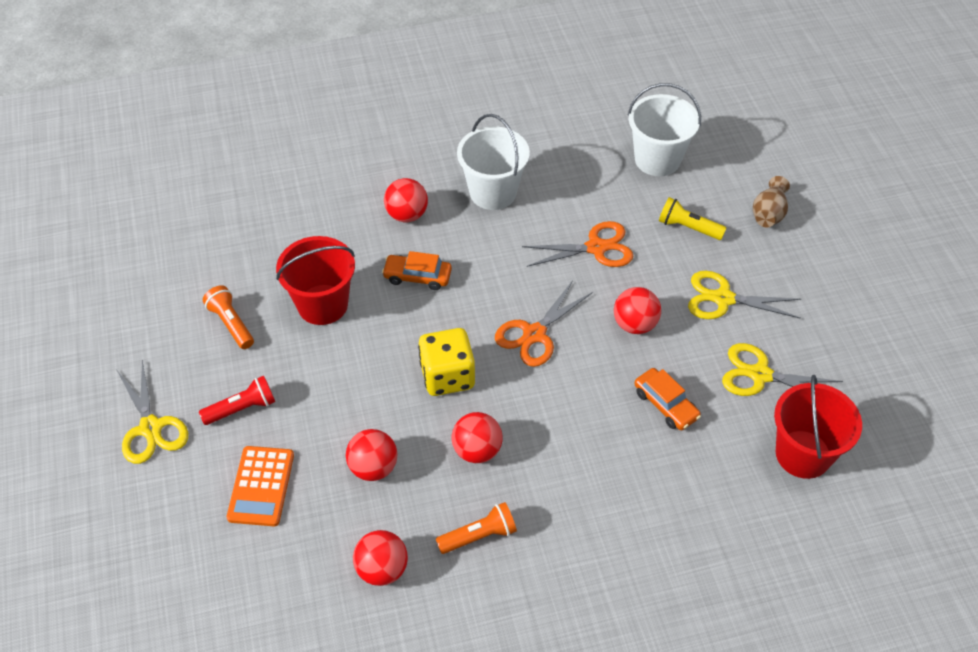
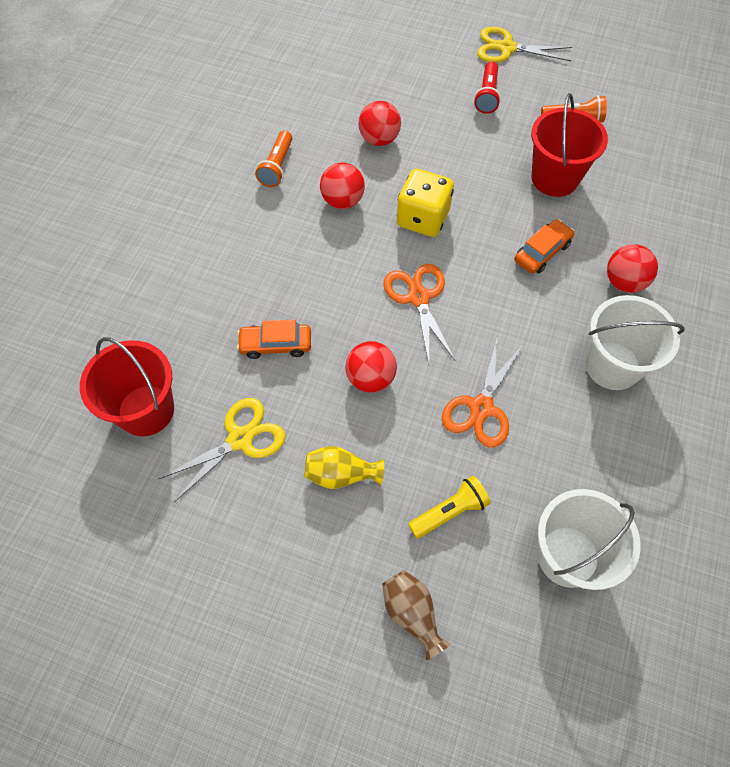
camera: 125 degrees right, 10 degrees up
(261, 486) = (414, 80): orange calculator -> none
(382, 569) = (300, 109): red ball -> none
(723, 299) = (341, 474): yellow scissors -> yellow vase

